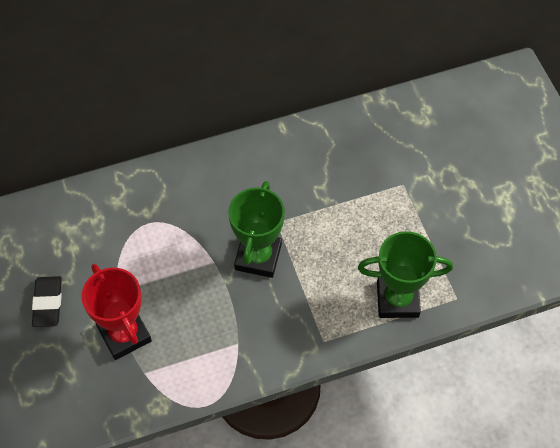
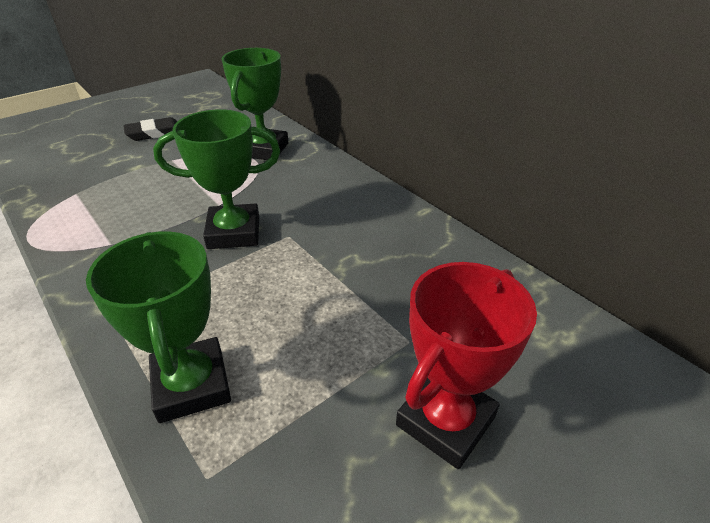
camera: 70 degrees right, 20 degrees down
(124, 334) = (122, 173): red trophy -> red trophy (445, 421)
(133, 212) = (263, 149): none -> green trophy

